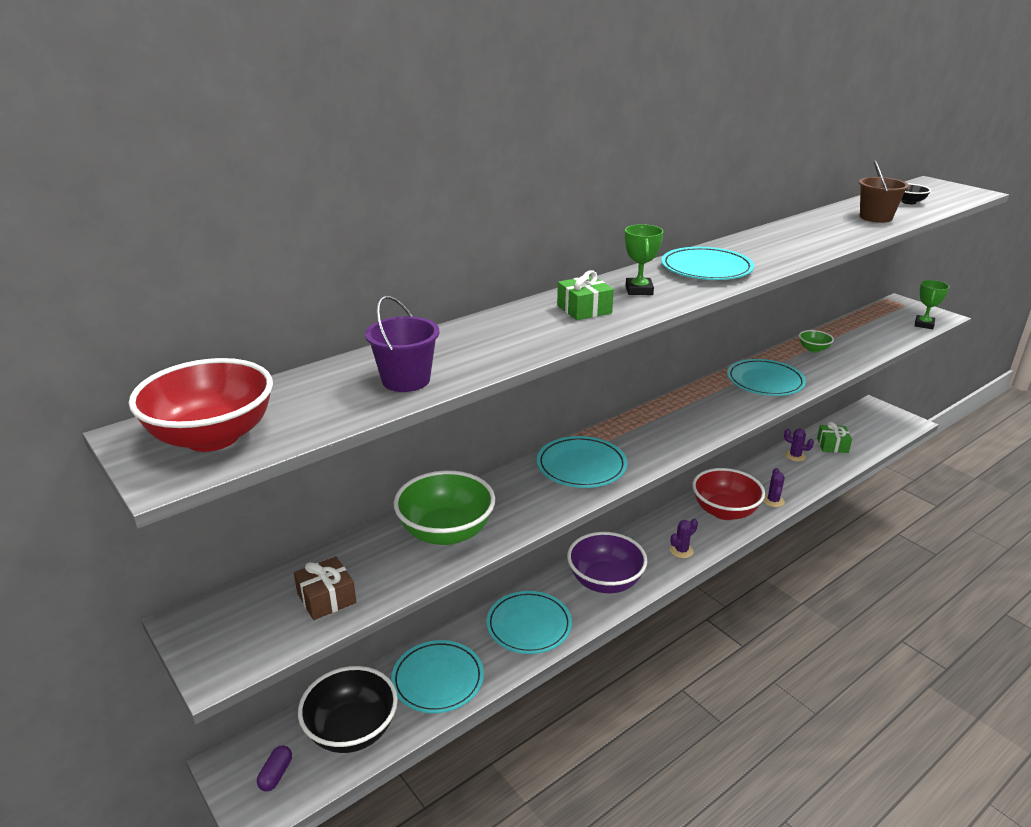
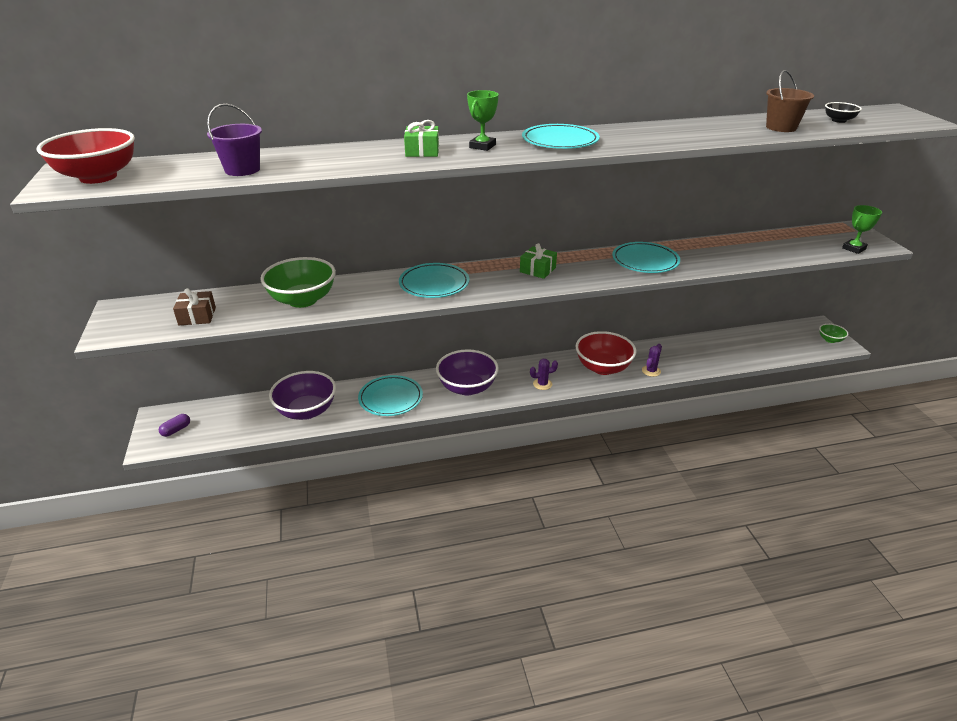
camera: 25 degrees right, 5 degrees up
(352, 730) = (234, 422): black bowl -> none
(438, 679) = (306, 411): turquoise plate -> purple bowl
(795, 456) = (703, 344): purple cactus -> none
(813, 349) = (718, 247): green bowl -> green bowl (830, 340)
(832, 445) = (746, 345): green gift -> green gift (537, 270)

